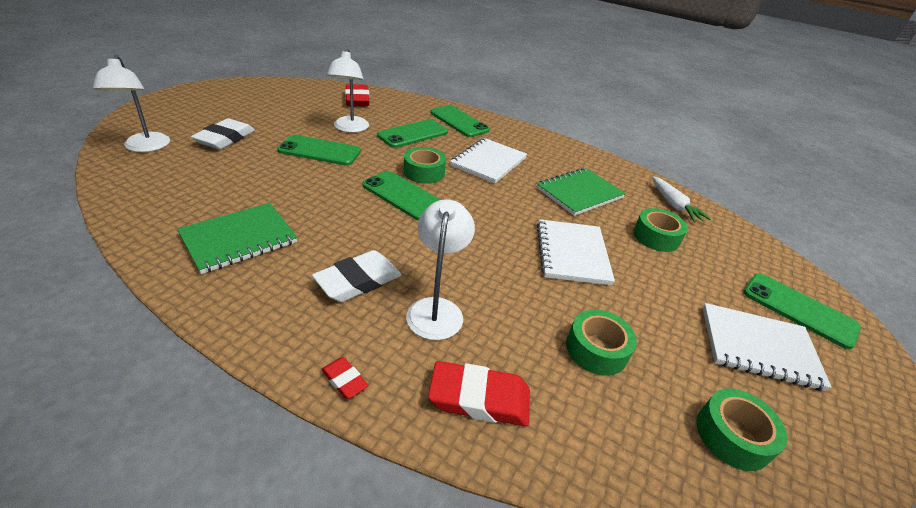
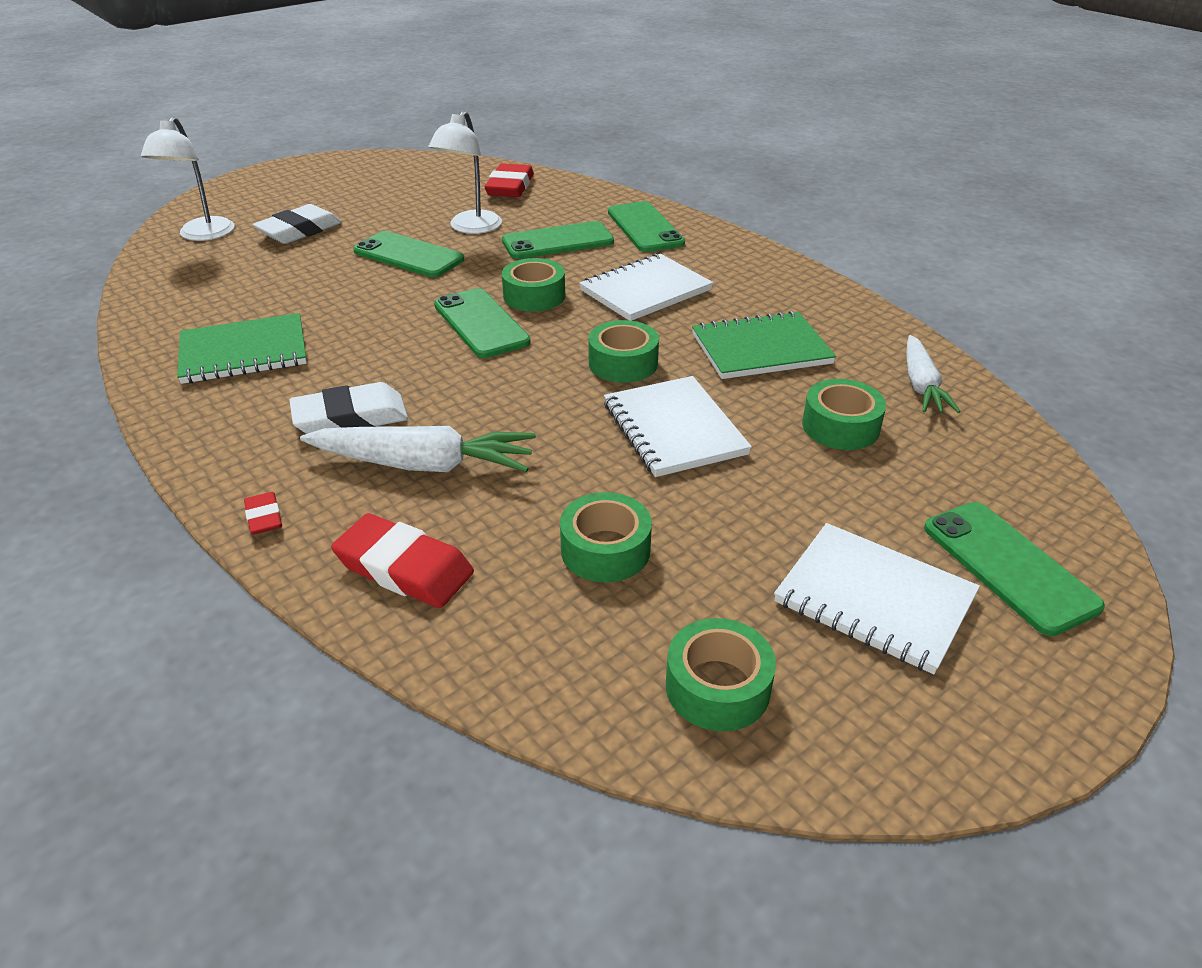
camera: 25 degrees right, 0 degrees up
(436, 309) = (424, 464): white lamp -> white carrot
(510, 212) = (623, 363): none -> green tape
(572, 253) = (674, 429): white notebook -> white notebook turned 45 degrees counterclockwise

